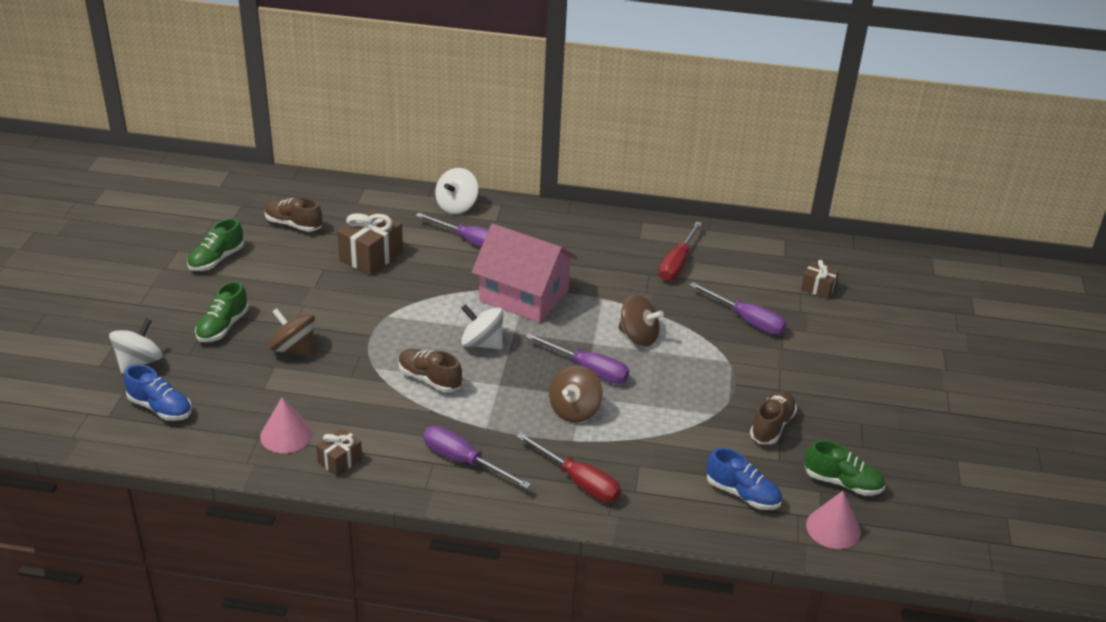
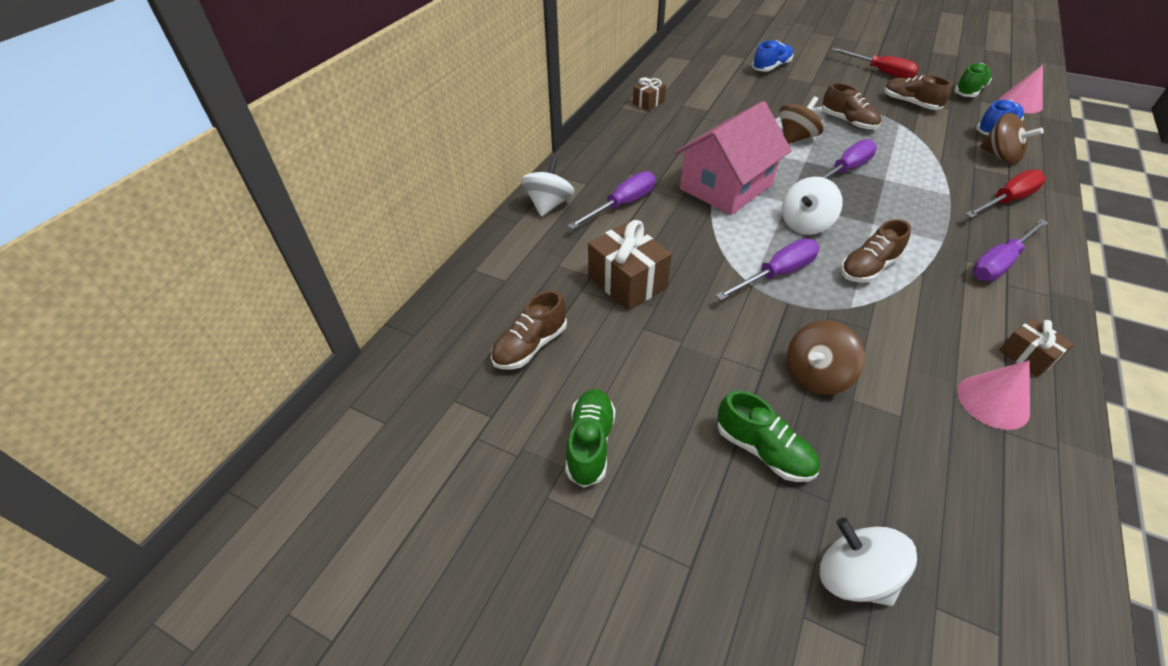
camera: 70 degrees left, 10 degrees up
(160, 408) = (965, 550): blue shoe -> blue shoe (771, 67)
(216, 259) = (590, 444): green shoe -> green shoe turned 135 degrees counterclockwise
(456, 206) = (549, 205): white spinning top -> white spinning top turned 120 degrees counterclockwise
(574, 410) = (906, 186): brown spinning top -> brown spinning top (1000, 156)
(677, 264) = (691, 103): red screwdriver -> red screwdriver (880, 72)
(694, 374) = (847, 122): none -> brown shoe
(747, 320) = (775, 89): purple screwdriver -> purple screwdriver (777, 274)
(818, 288) = (736, 56): brown gift -> brown gift (648, 103)

